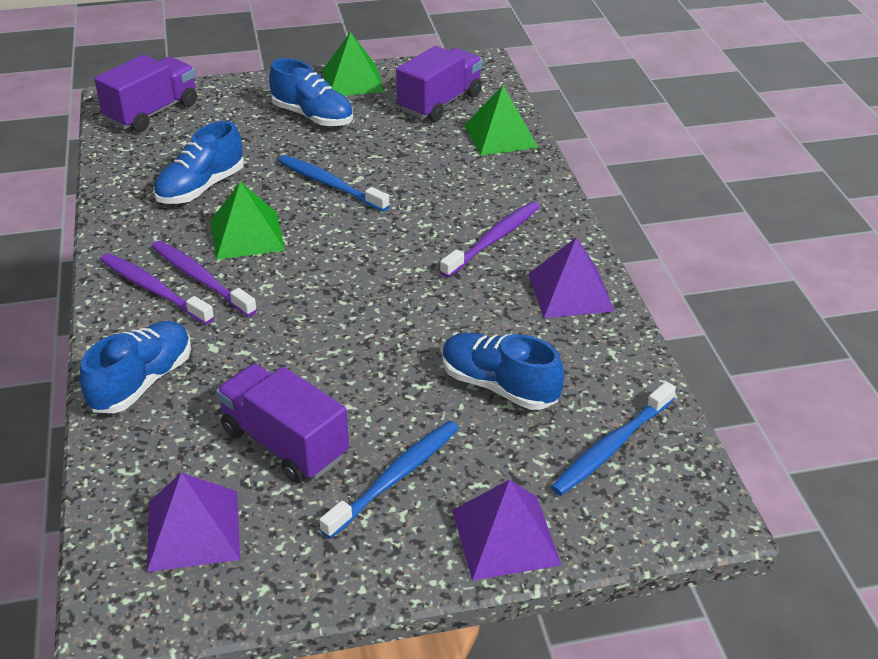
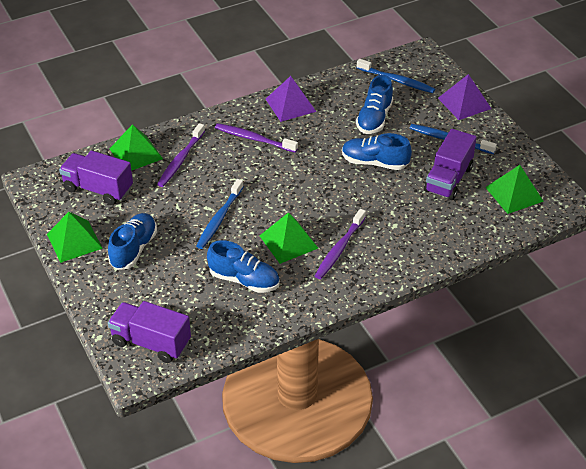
camera: 105 degrees left, 5 degrees up
(142, 382) = (434, 243): blue shoe -> blue shoe (374, 162)
(153, 289) = (357, 266): purple toothbrush -> purple toothbrush (180, 160)
(193, 529) = (514, 194): purple pyramid -> green pyramid

